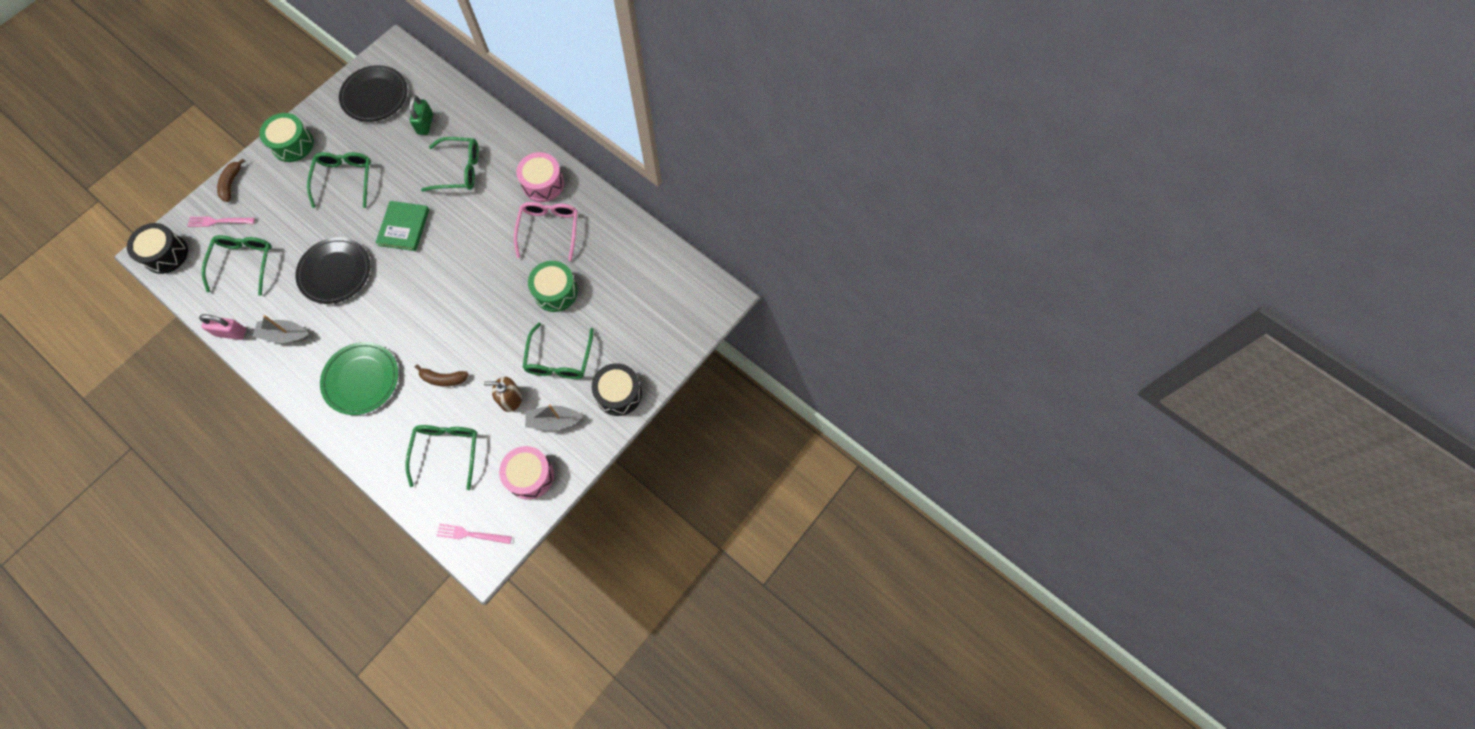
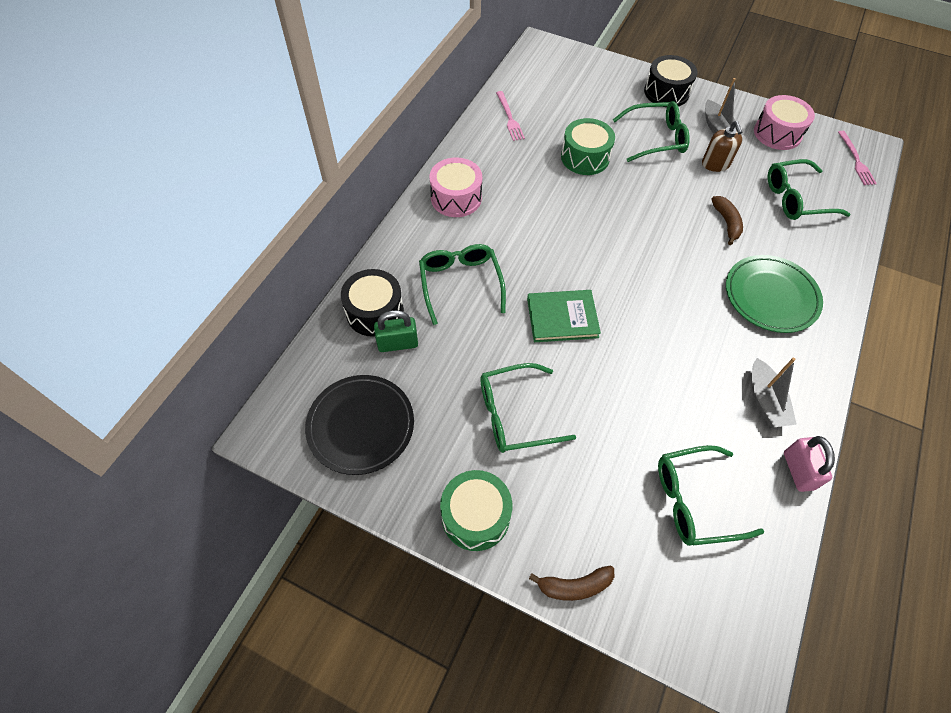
camera: 105 degrees left, 10 degrees down
(165, 254) = (735, 637): black drum -> black drum (375, 312)
(219, 221) = (646, 574): pink fork -> pink fork (509, 117)
(335, 272) = (655, 374): black plate -> none
(549, 230) = (514, 179): pink glasses -> none

